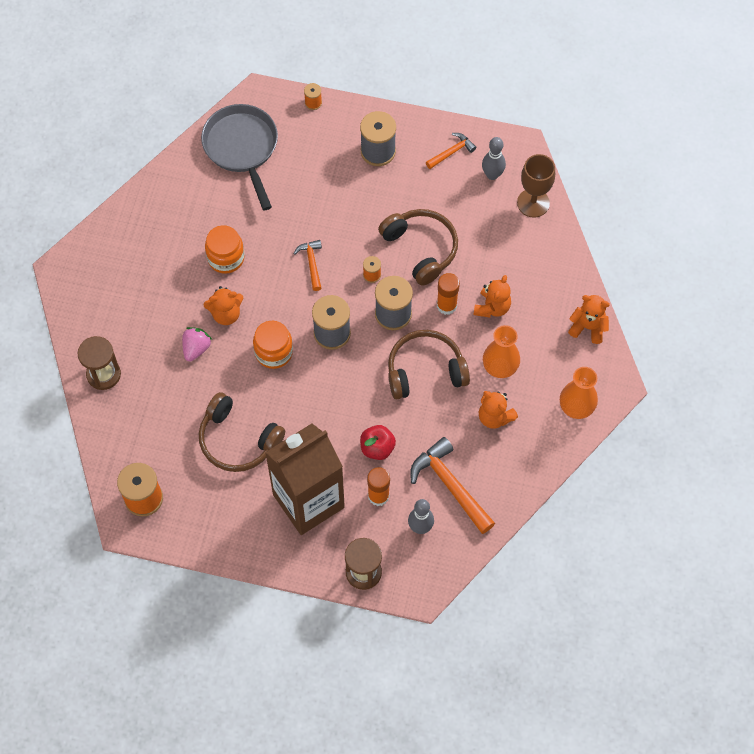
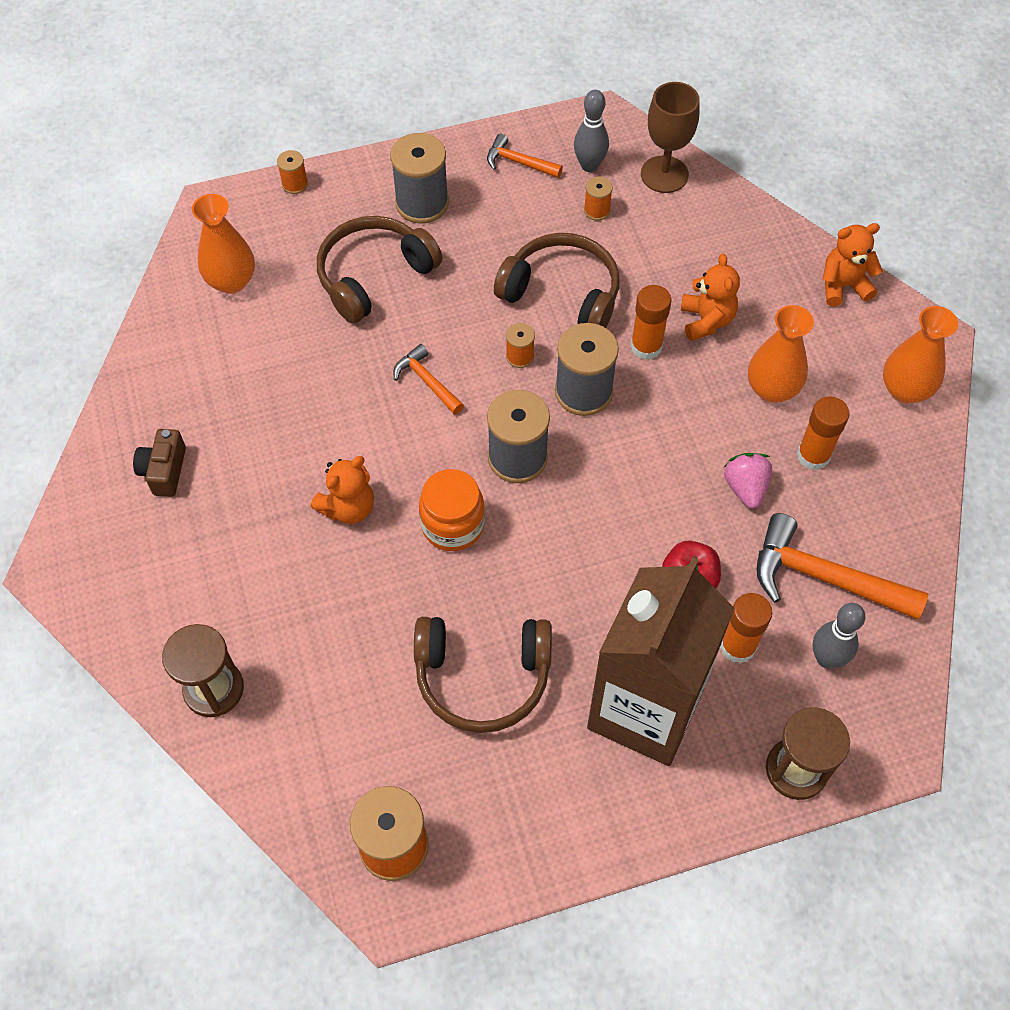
camera: 30 degrees left, 5 degrees down
(144, 243) = (164, 471): none -> brown camera
(196, 348) = (335, 577): pink strawberry -> pink strawberry (745, 488)
(226, 258) = (299, 432): orange jar -> none
(242, 148) = (231, 281): grey pan -> orange vase
(425, 370) = (678, 443): brown headphones -> brown headphones (374, 276)
(451, 152) = (519, 162): orange hammer -> orange hammer turned 90 degrees counterclockwise
(476, 206) = (597, 210): none -> orange spool
(494, 417) = (813, 456): orange teddy bear -> orange glue stick

